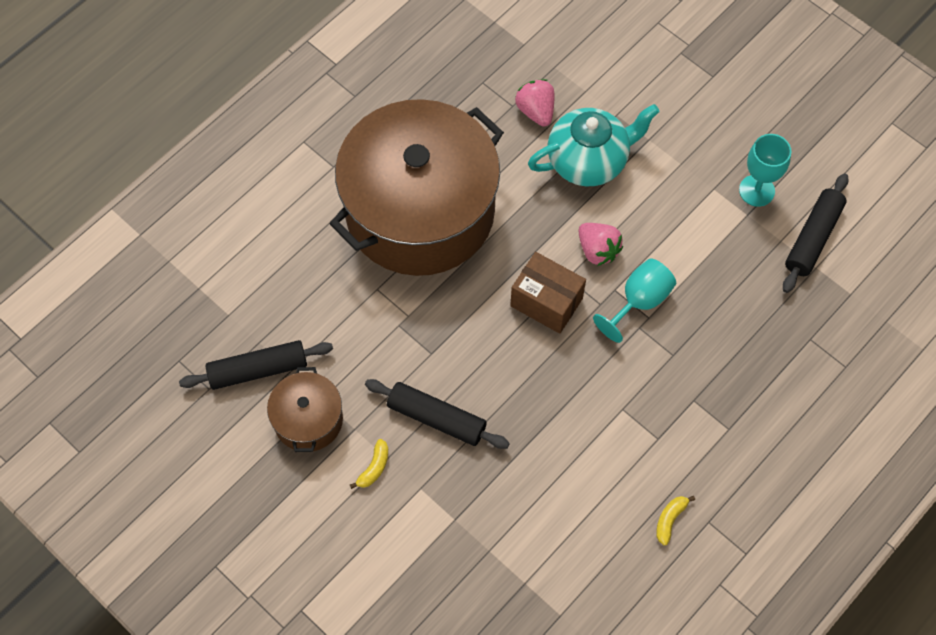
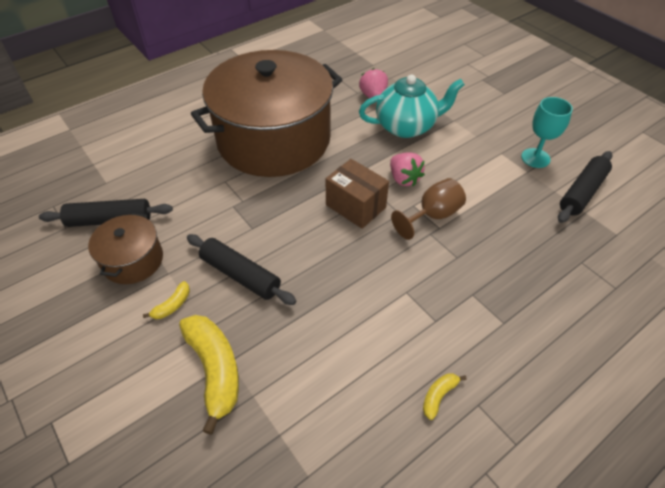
camera: 10 degrees right, 15 degrees down
(443, 531) = (215, 370): none -> yellow banana
(639, 301) = (432, 216): turquoise goblet -> brown goblet

